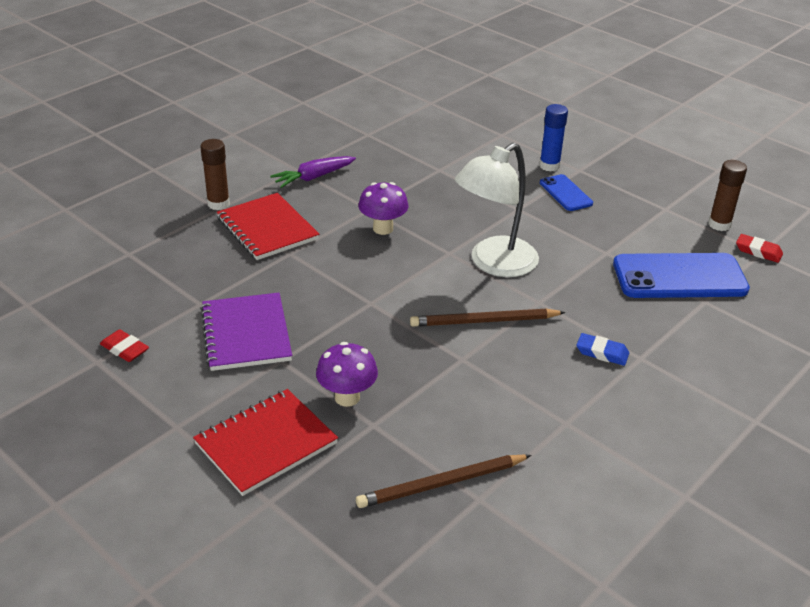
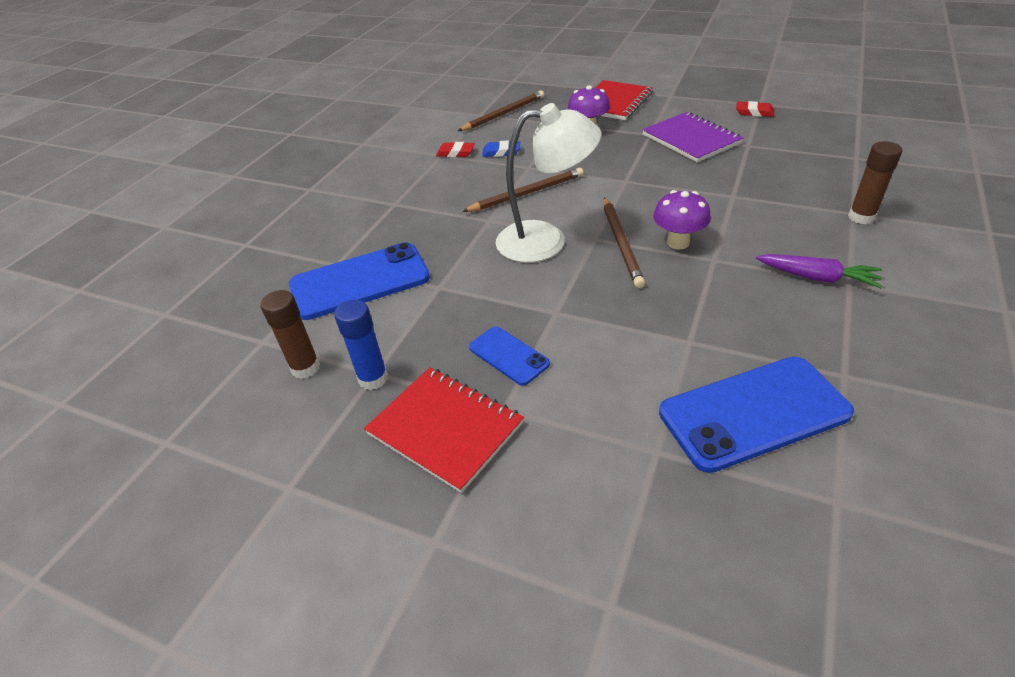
camera: 165 degrees right, 5 degrees up
(267, 229) = (781, 209): red notebook -> red notebook (445, 429)
(313, 177) = (817, 278): purple carrot -> purple carrot turned 75 degrees clockwise
(430, 241) = (621, 243): none -> brown pencil
(436, 134) = (753, 413): none -> blue phone
(494, 263) = (546, 241): white lamp -> white lamp turned 60 degrees clockwise
(549, 166) = (549, 401): blue glue stick -> blue glue stick (373, 378)
(602, 353) = (425, 198): blue eraser -> blue eraser (501, 152)
(758, 251) = (265, 341): red eraser -> red eraser (455, 153)

